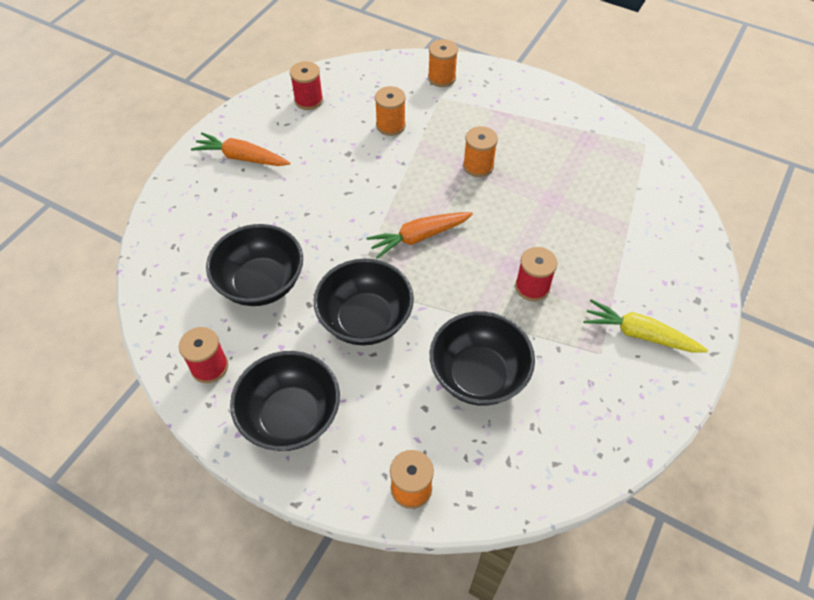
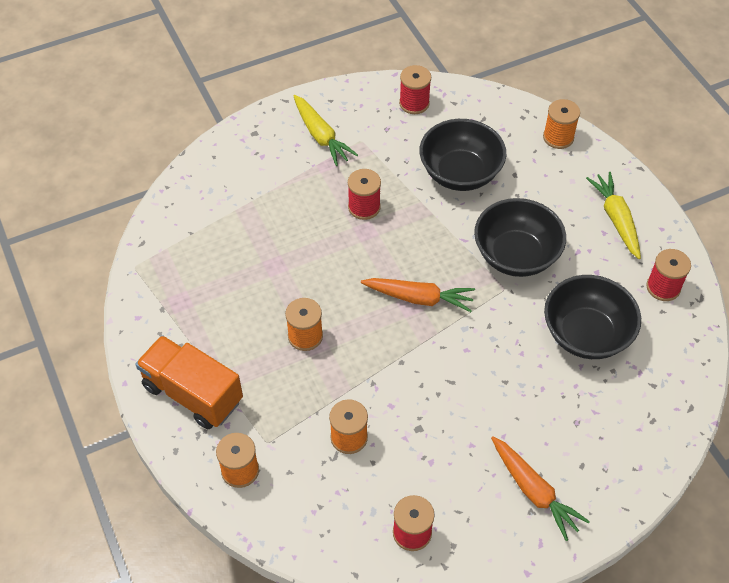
camera: 145 degrees left, 0 degrees up
(291, 416) = (616, 219): black bowl -> yellow carrot
(514, 98) = (193, 393): none -> orange truck
(594, 433) = (414, 103): none -> red spool

